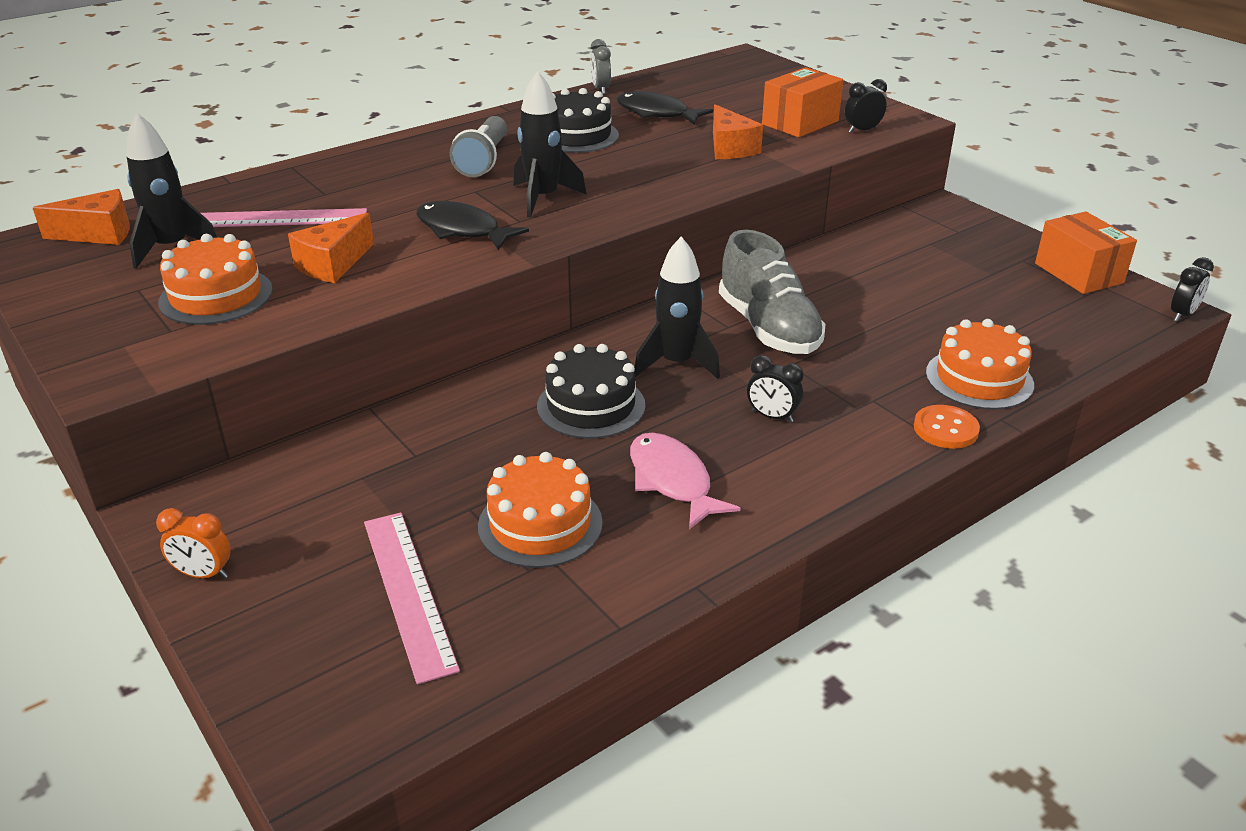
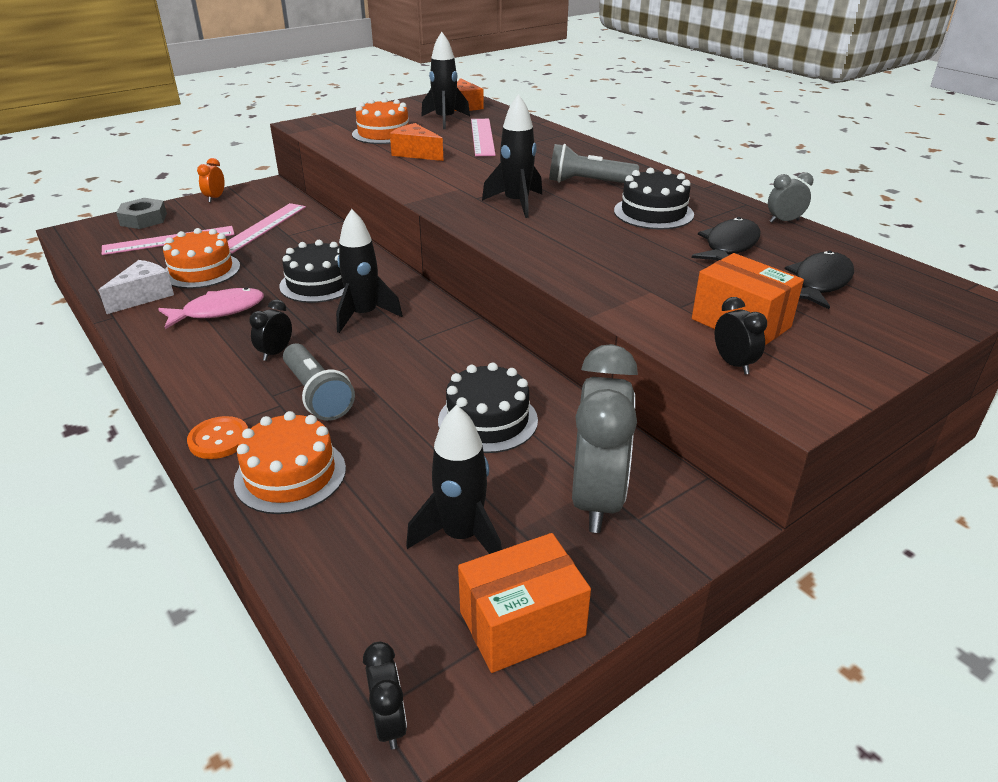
camera: 90 degrees right, 0 degrees up
(287, 658) = (143, 219): none -> grey nut
(377, 487) = (262, 227): none -> pink ruler
(462, 230) = (461, 181): black fish -> black fish (819, 282)
(629, 568) = (144, 296): none -> white cheese
(730, 148) = (646, 279): orange cheese -> none
(768, 328) = (410, 359): grey shoe -> none
(849, 378) = (317, 395): none -> grey flashlight
(862, 286) = (487, 420): none -> black cake
(944, 244) = (597, 499): none -> grey clock
(1011, 295) = (461, 536): none -> black rocket
(1182, 315) = (389, 722): black clock -> black clock turned 150 degrees counterclockwise

